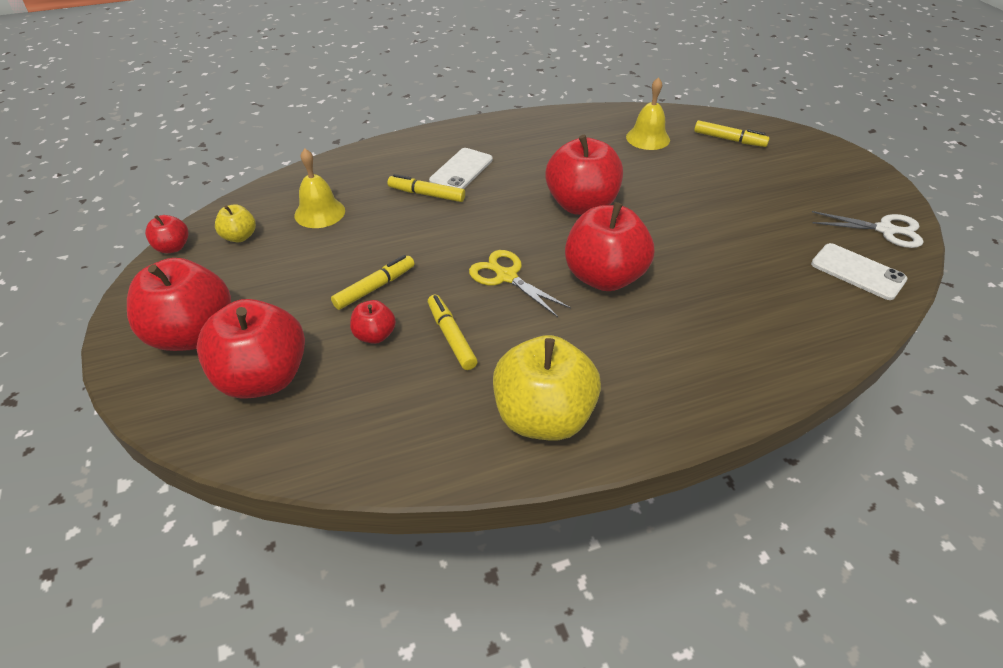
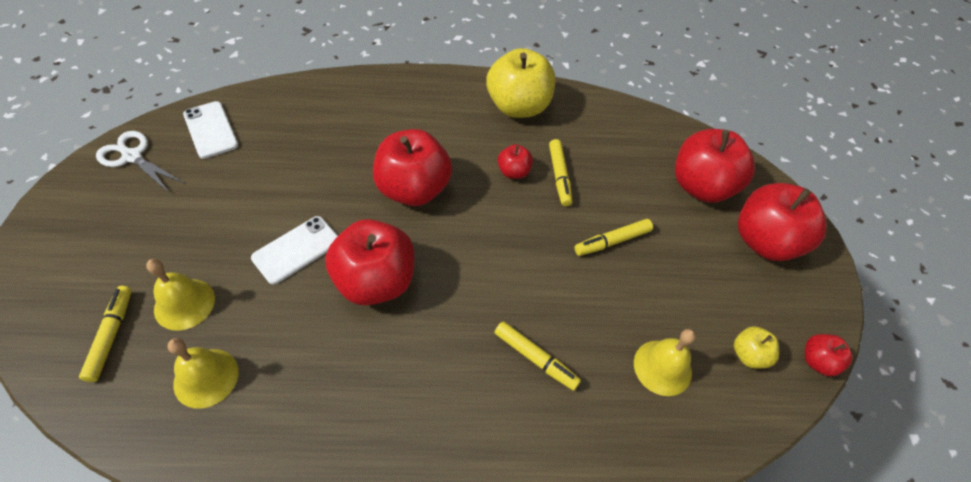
camera: 165 degrees left, 10 degrees up
(375, 335) = (617, 195): red apple -> red apple (513, 172)
(461, 170) = (479, 393): white phone -> white phone (296, 250)
(506, 276) = (495, 217): yellow scissors -> none
(705, 162) = (184, 304): none -> yellow bell
(729, 140) = (111, 335): yellow marker -> yellow marker turned 45 degrees clockwise

